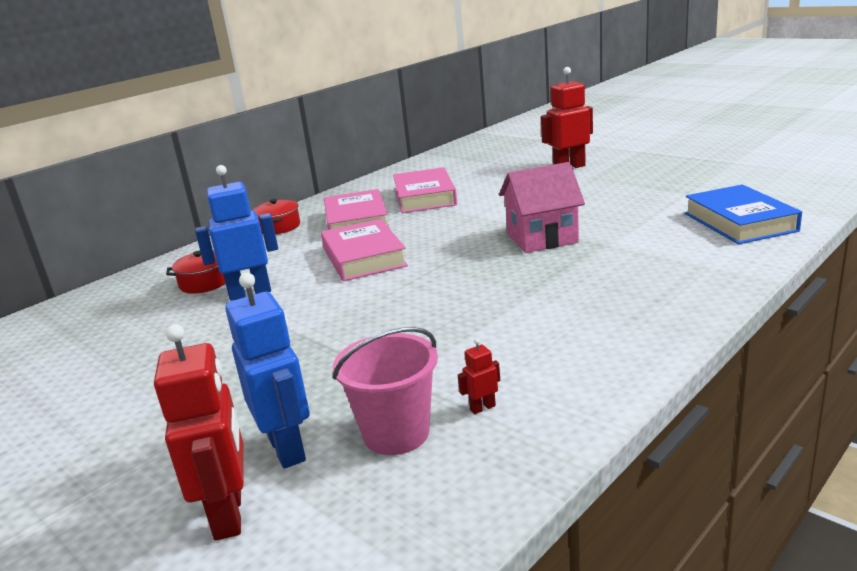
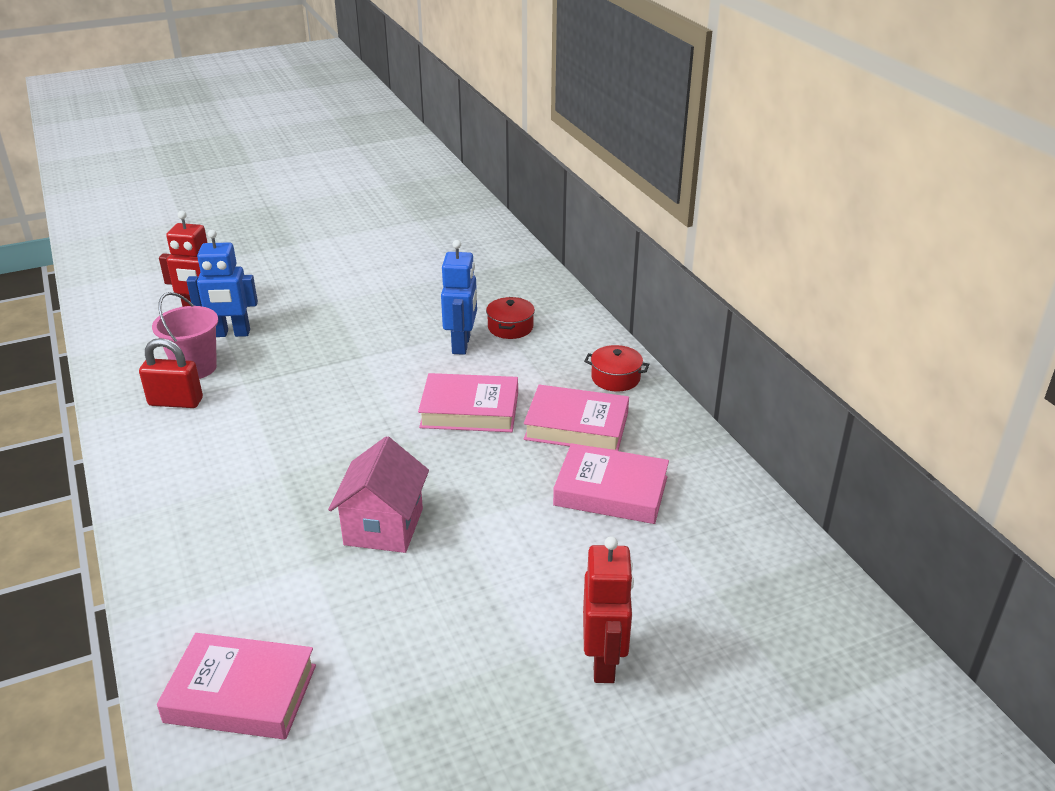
camera: 110 degrees right, 10 degrees up
(482, 408) = (175, 402): red robot -> red padlock
(740, 222) = (241, 694): blue book -> pink book

